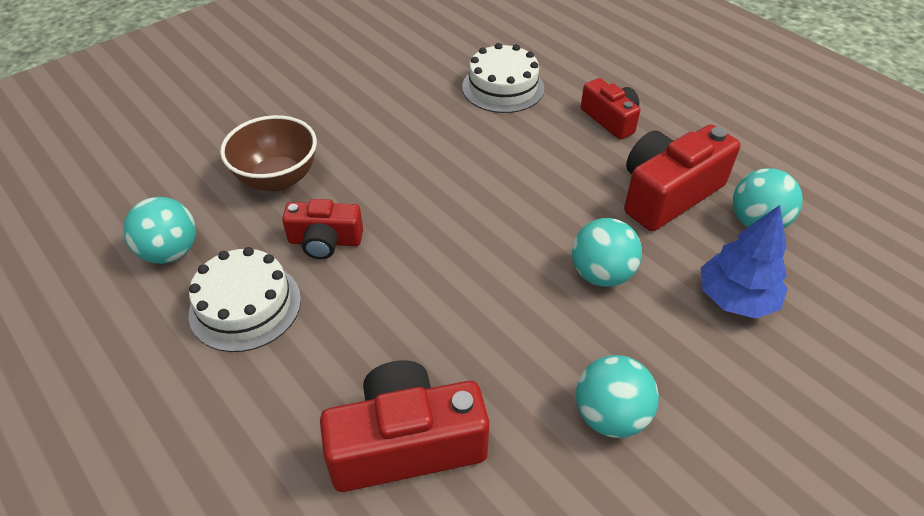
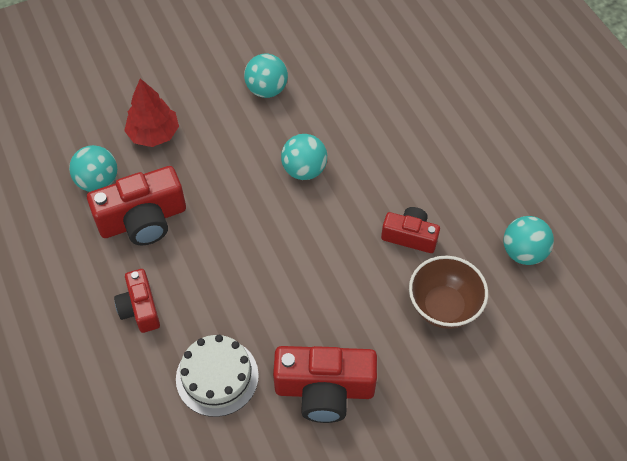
camera: 165 degrees left, 10 degrees up
(245, 306) = (467, 198): white cake -> none
(406, 444) = (379, 99): red camera -> red camera (324, 389)
(601, 274) = (228, 168): turquoise ball -> turquoise ball (304, 170)
(735, 298) = (154, 134): blue tree -> red tree

